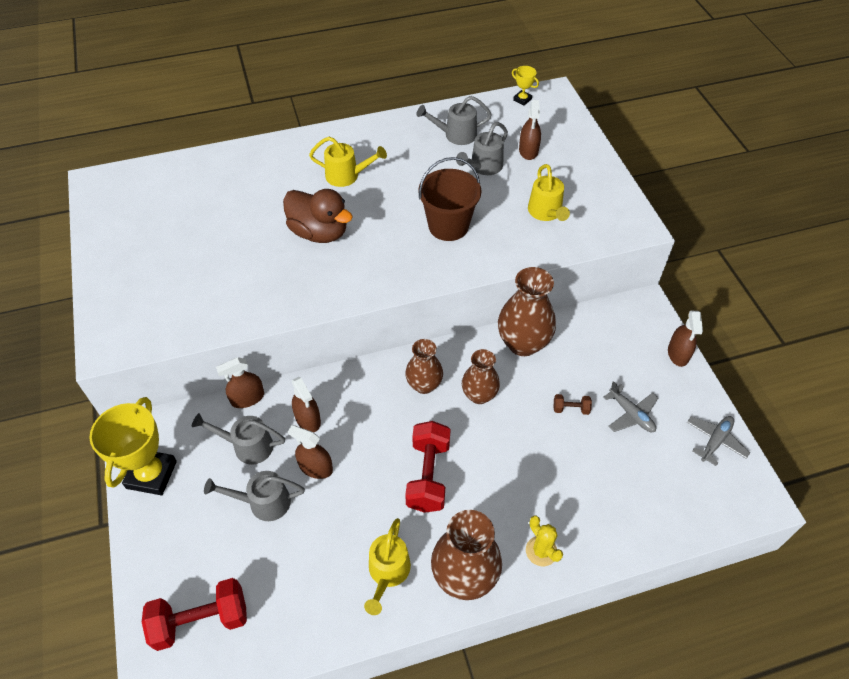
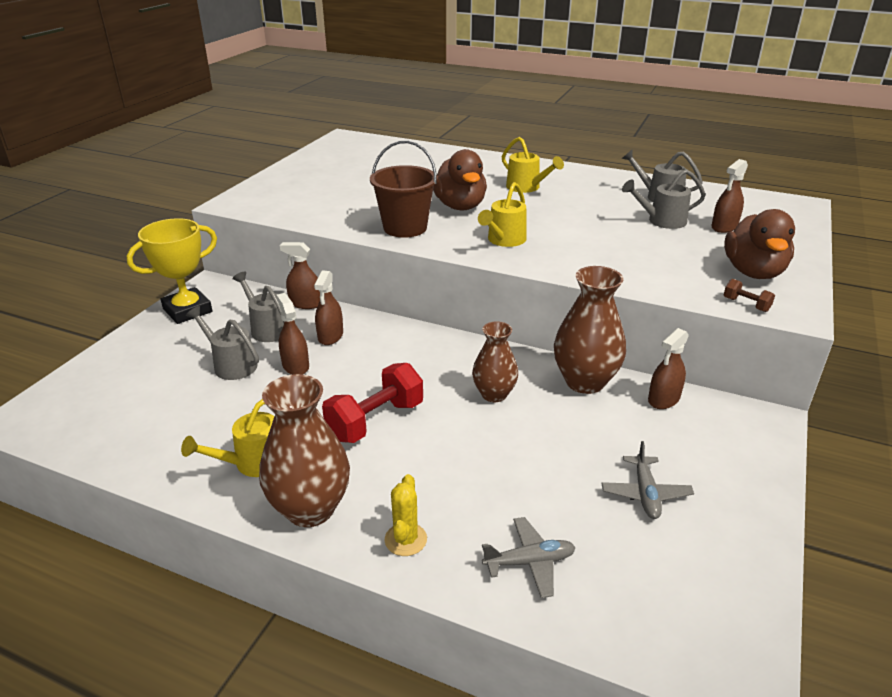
camera: 40 degrees right, 20 degrees down
(201, 620) = (94, 404): red dumbbell -> none
(424, 385) = (452, 363): brown vase -> none
(448, 226) = (577, 240): brown bucket -> brown bucket (405, 228)
(522, 99) = (759, 198): yellow trophy -> none
(546, 213) = (692, 267): yellow watering can -> yellow watering can (504, 241)
(571, 409) = (577, 452): brown dumbbell -> brown dumbbell (746, 305)
(585, 196) = (753, 272): none -> brown duck
(678, 354) = (769, 477): brown spray bottle -> brown spray bottle (664, 399)
(715, 441) = (735, 579): grey plane -> grey plane (529, 562)

